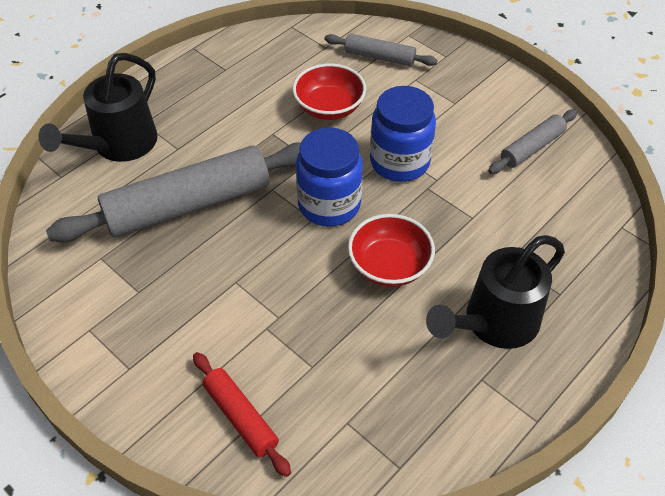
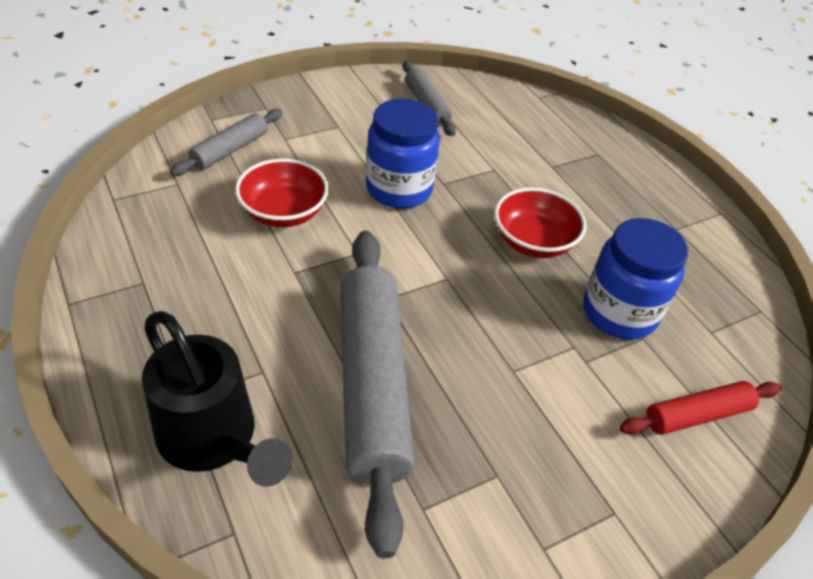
camera: 75 degrees left, 5 degrees down
(329, 205) = (433, 259): blue jar -> blue jar (619, 313)
(493, 323) = (619, 201): black watering can -> none

